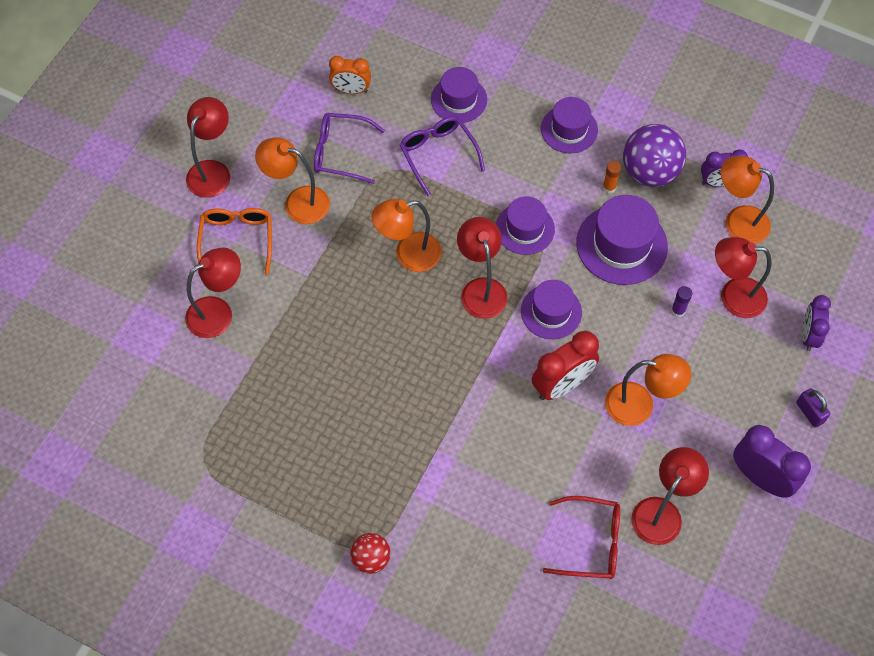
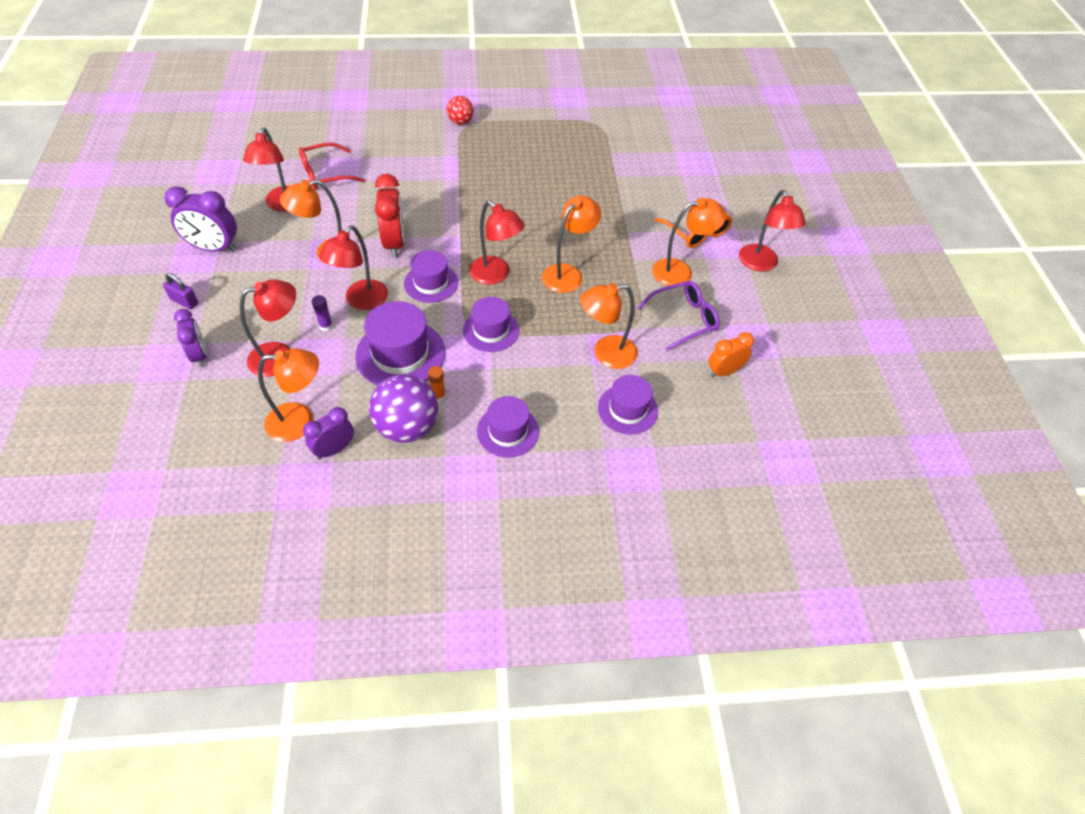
camera: 145 degrees right, 10 degrees down
(218, 312) = (663, 189): red lamp -> red lamp (361, 301)
(438, 155) = (606, 354): purple glasses -> orange lamp
(562, 384) = (394, 243): red clock -> red clock turned 150 degrees clockwise

